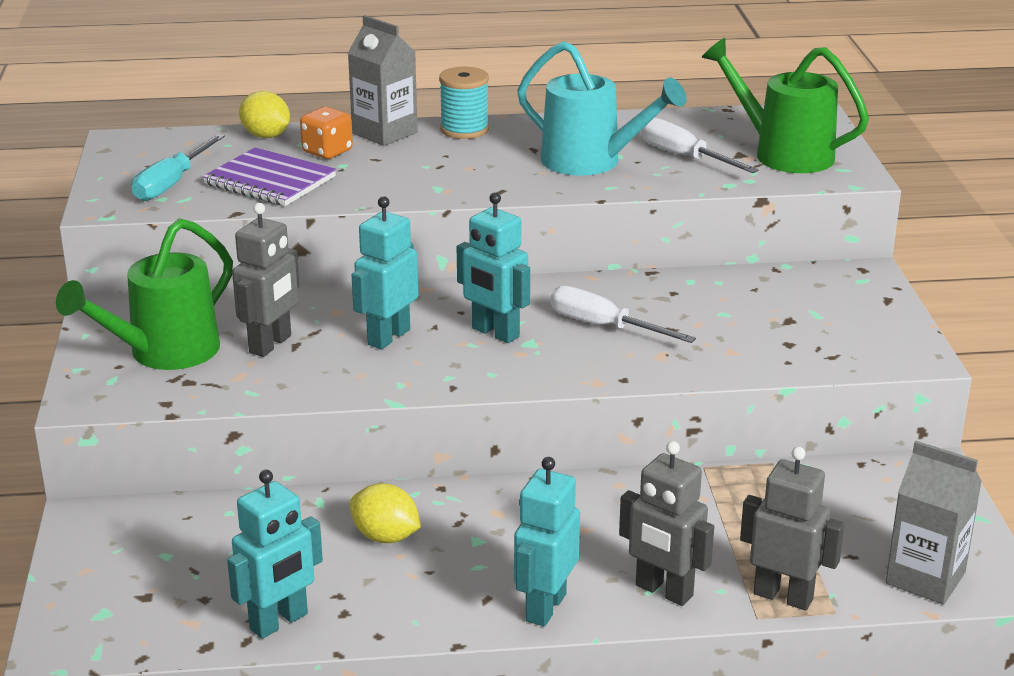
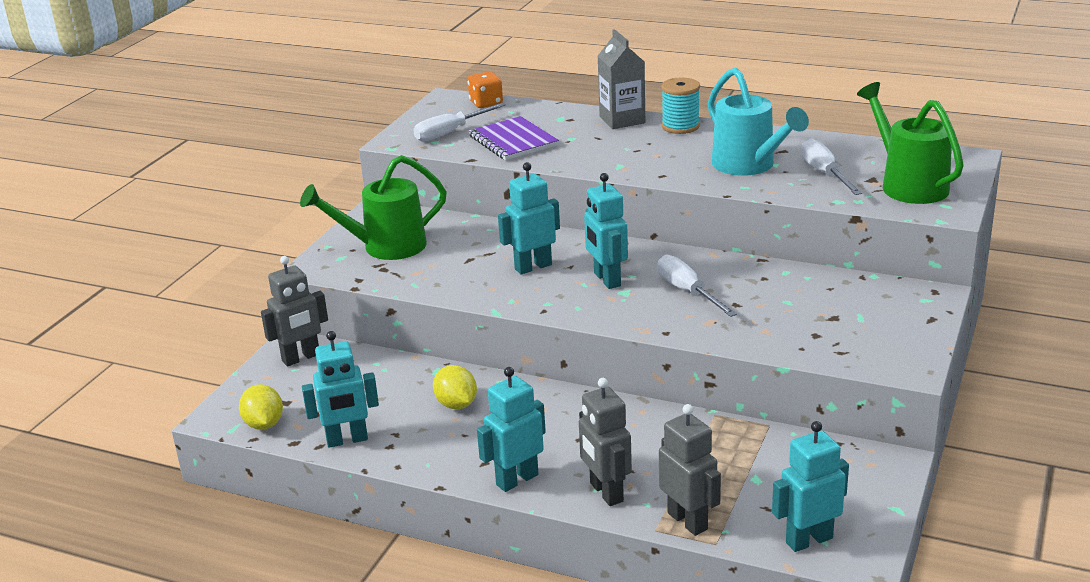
camera: 30 degrees right, 0 degrees up
(172, 183) = (450, 132): turquoise screwdriver -> white screwdriver
(266, 136) = (541, 109): yellow lemon -> yellow lemon (264, 424)
(271, 344) = (454, 255): grey robot -> grey robot (301, 358)
(327, 152) = (570, 127): orange dice -> orange dice (486, 103)
(925, 578) = (808, 540): grey carton -> turquoise robot

